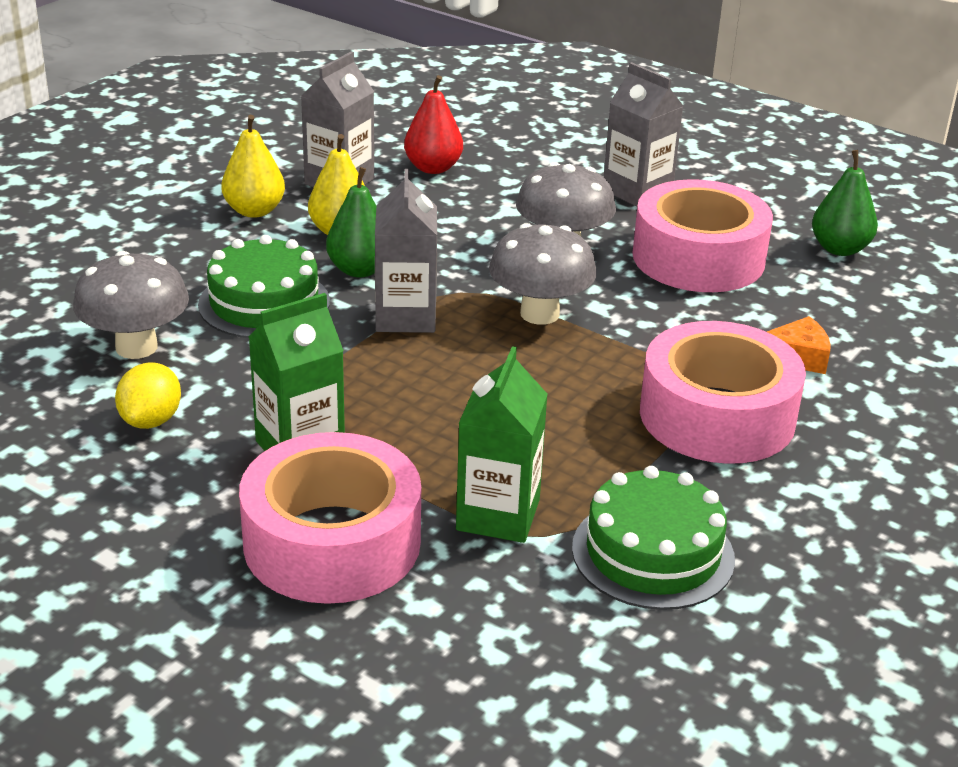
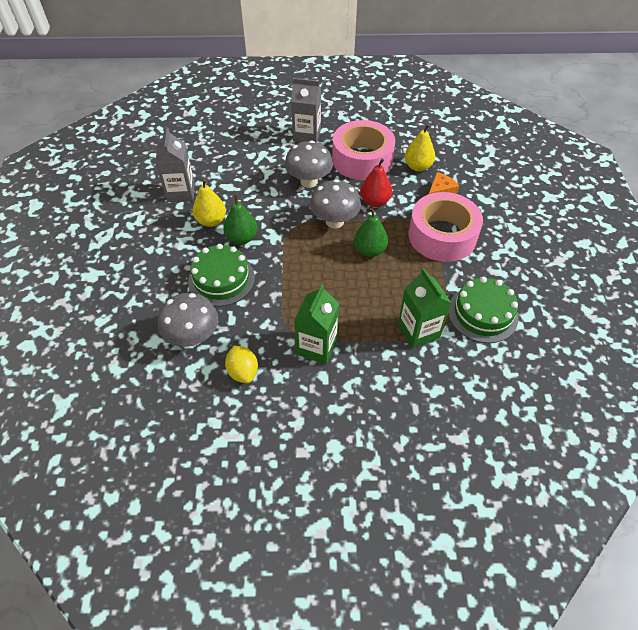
camera: 35 degrees left, 20 degrees up
(254, 211) = (161, 229): yellow pear -> yellow pear (418, 167)
(332, 542) = (376, 384): pink tape -> none
(405, 317) = (286, 253): grey carton -> none
(433, 168) = (213, 163): red pear -> red pear (375, 201)
(839, 249) = (405, 128): green pear -> green pear (369, 250)

